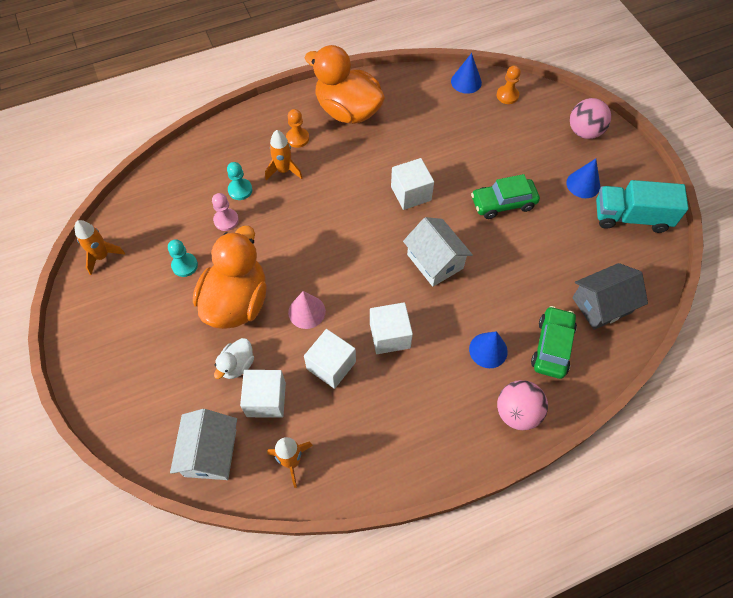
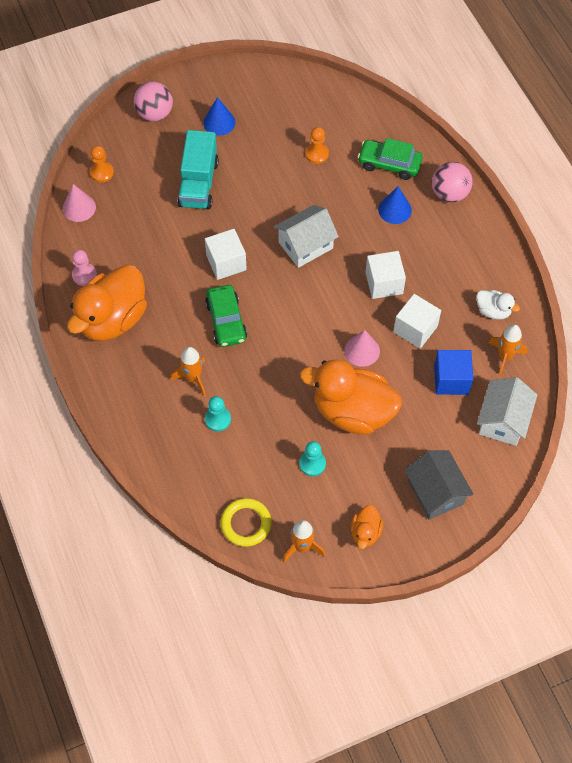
camera: 90 degrees left, 0 degrees up
(105, 310) = (365, 532): none -> orange duck
(133, 213) = (246, 524): none -> yellow ring
(210, 452) = (503, 420): white house -> white house turned 75 degrees counterclockwise
(226, 220) = (257, 430): pink pawn -> pink pawn (84, 275)
(237, 365) = (419, 406): white duck -> white duck (493, 311)
(266, 399) = (451, 380): white cube -> blue cube
(297, 138) = (149, 367): orange pawn -> orange pawn (317, 154)
(466, 82) = (79, 207): blue cone -> pink cone
(503, 203) = (240, 187): green car -> green car (226, 321)
(602, 305) = (348, 125): grey house -> grey house (435, 492)
(631, 217) = (257, 91): turquoise truck -> turquoise truck (198, 183)

